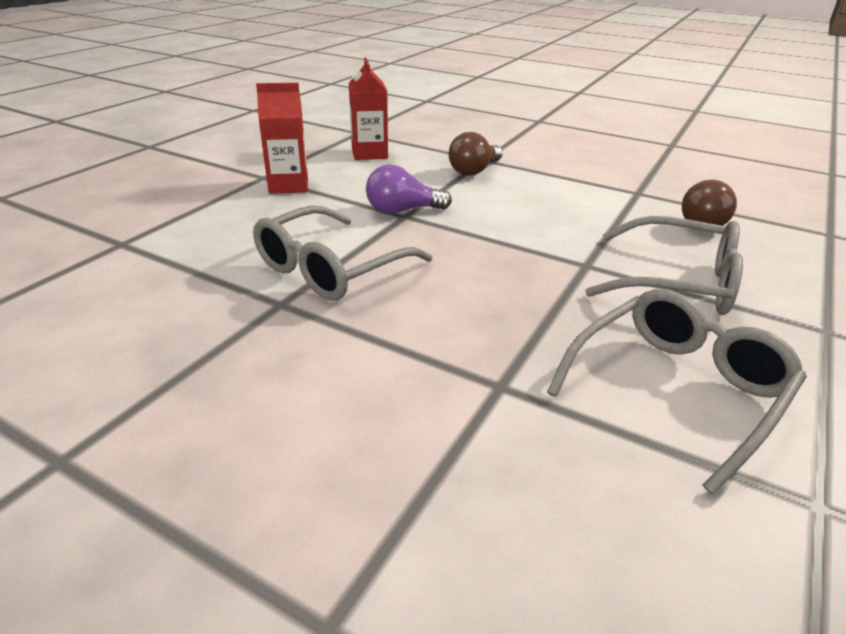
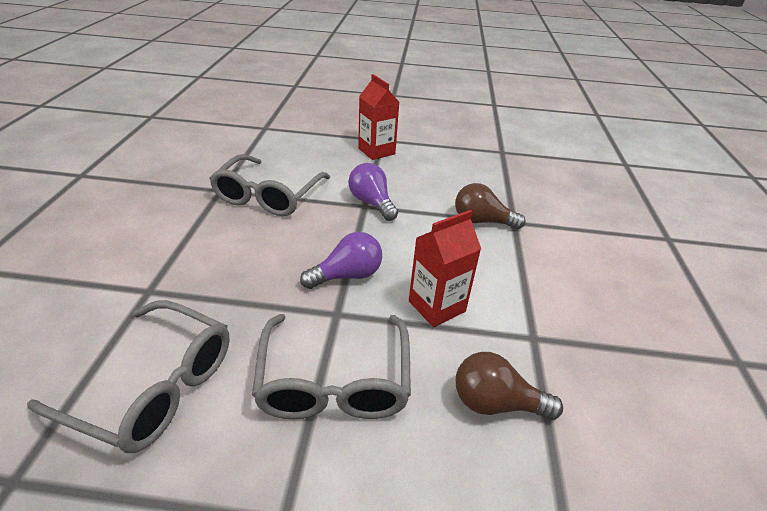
camera: 65 degrees right, 5 degrees up
(331, 268) = (268, 195): grey glasses -> grey glasses turned 90 degrees counterclockwise
(369, 153) = (464, 166): red carton -> red carton (436, 306)
(528, 248) = (347, 275): none -> purple light bulb

